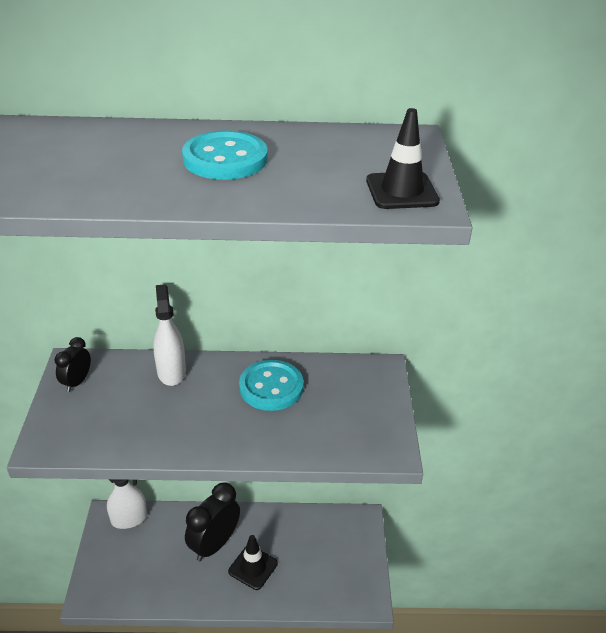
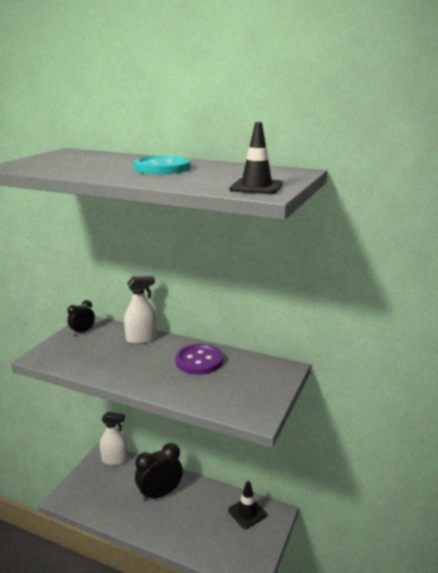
camera: 25 degrees right, 15 degrees down
(171, 372) = (141, 339): white spray bottle -> white spray bottle turned 60 degrees clockwise
(253, 567) = (178, 518): black traffic cone -> black traffic cone (247, 513)
(271, 387) = (199, 361): turquoise button -> purple button

